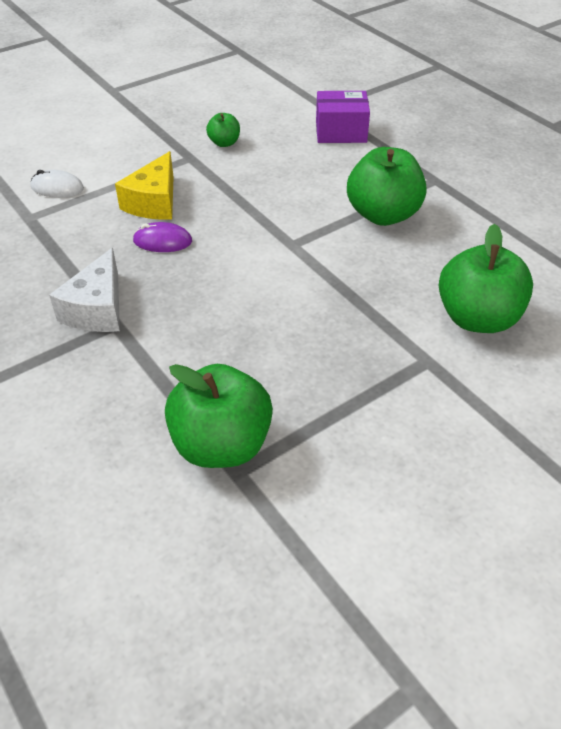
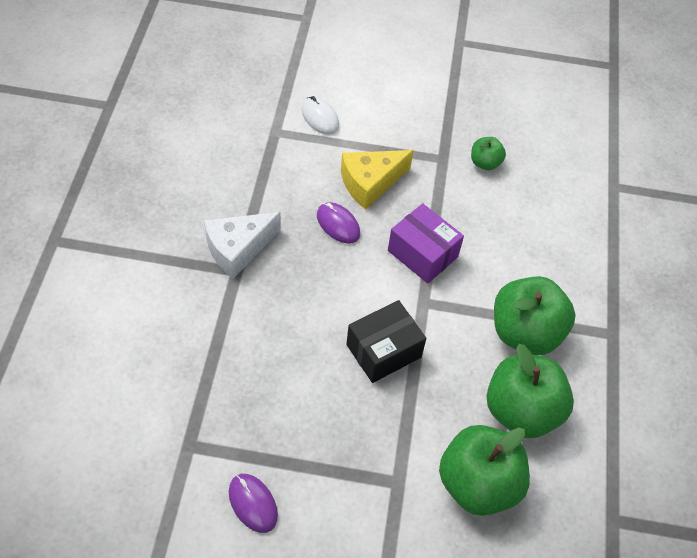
camera: 40 degrees right, 10 degrees up
(221, 445) = (200, 419): green apple -> green apple (521, 410)
(304, 291) = (383, 351): none -> black box
(341, 132) = (594, 222): purple box -> purple box (422, 254)
(345, 465) = (253, 503): none -> purple mouse

